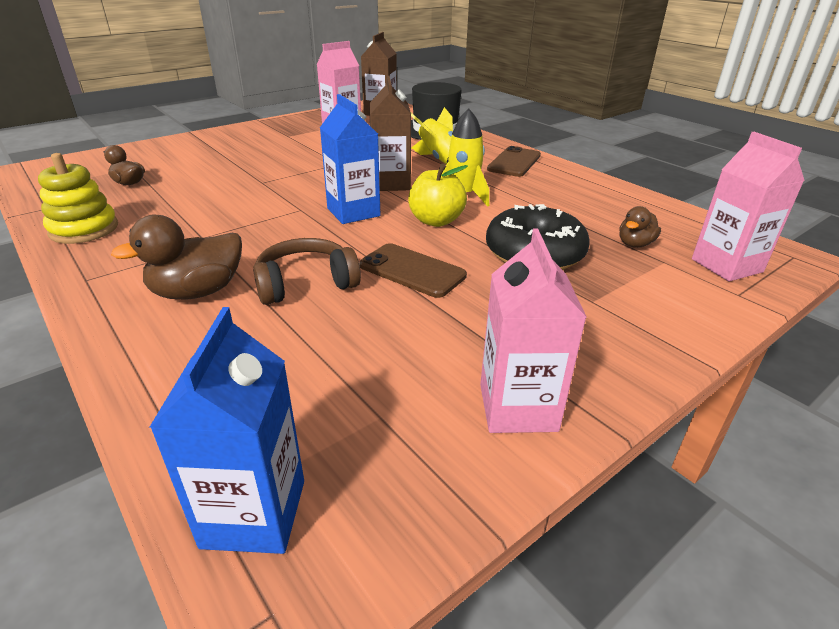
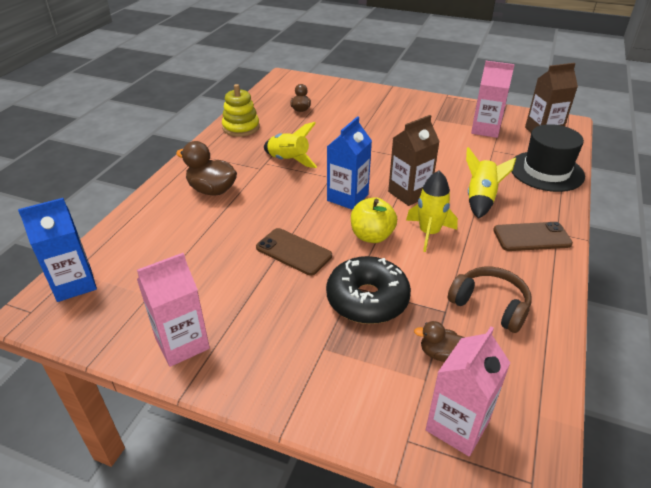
camera: 60 degrees right, 5 degrees up
(226, 222) = (288, 161): none -> yellow rocket
(306, 284) = (246, 219): brown headphones -> brown headphones (490, 305)
(412, 271) = (293, 252): brown phone -> brown phone turned 60 degrees counterclockwise

